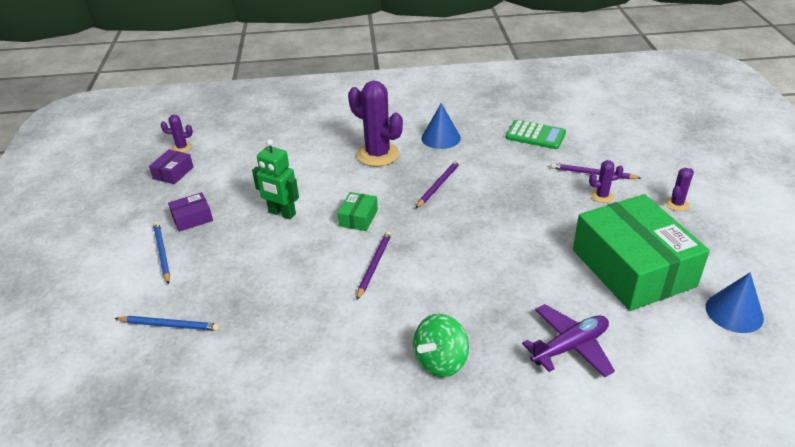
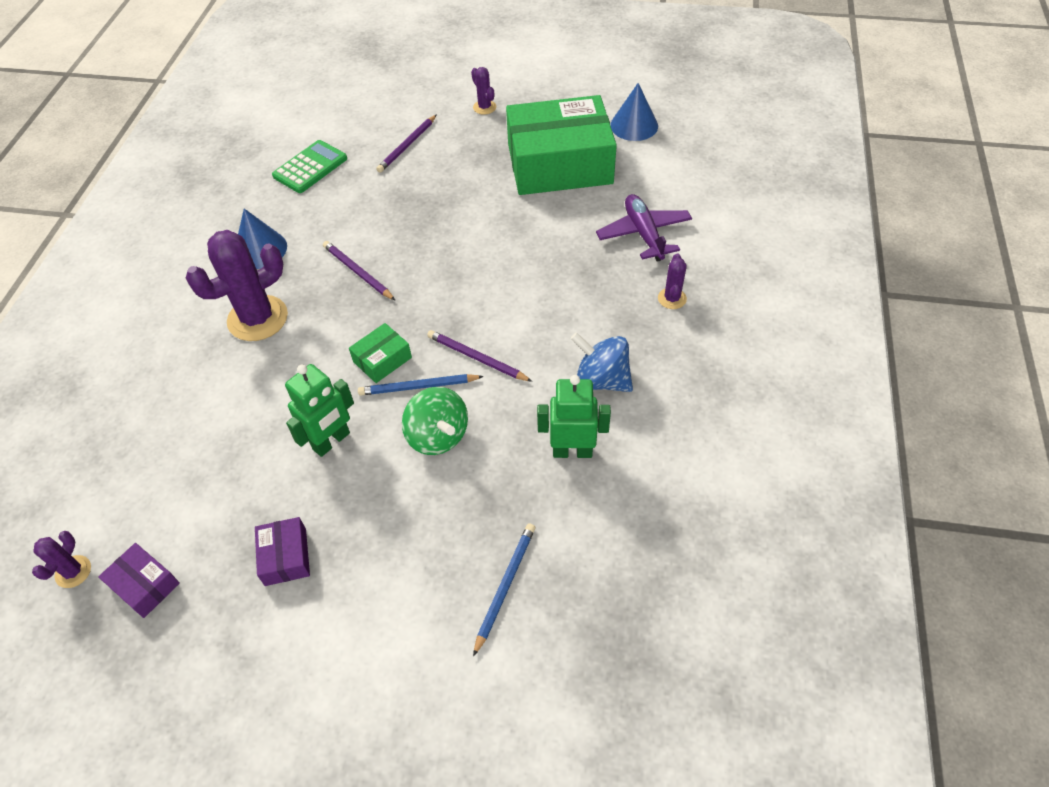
camera: 75 degrees left, 15 degrees up
(162, 253) = (351, 599): blue pencil -> blue pencil (418, 387)
(293, 340) = (572, 451): none -> green robot
(358, 218) = (382, 360): green box -> green box turned 75 degrees counterclockwise
(372, 346) = (601, 380): none -> blue spinning top
(440, 361) = (637, 329): green spinning top -> green spinning top (438, 436)
(602, 196) = (447, 151): purple cactus -> purple cactus (672, 298)

